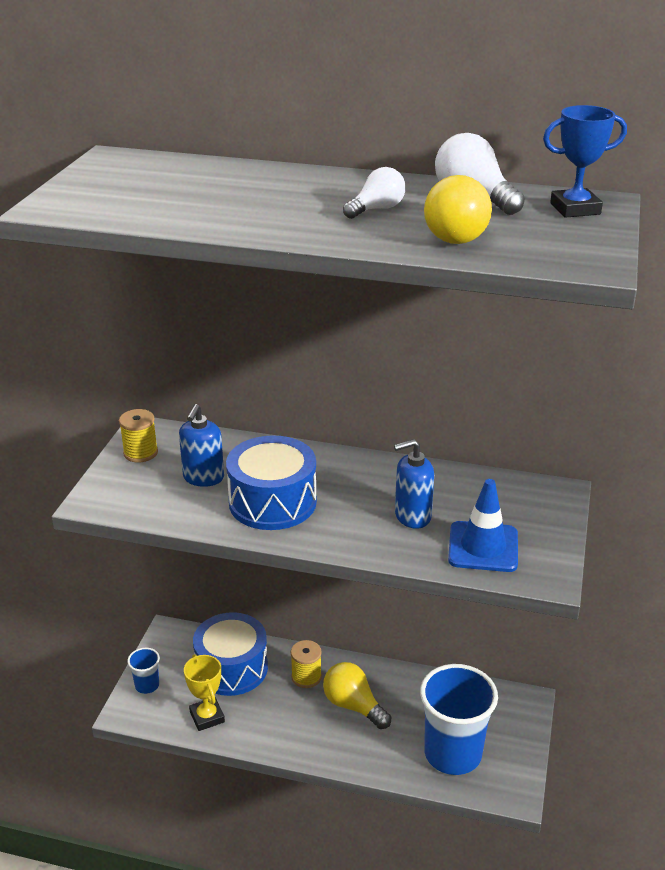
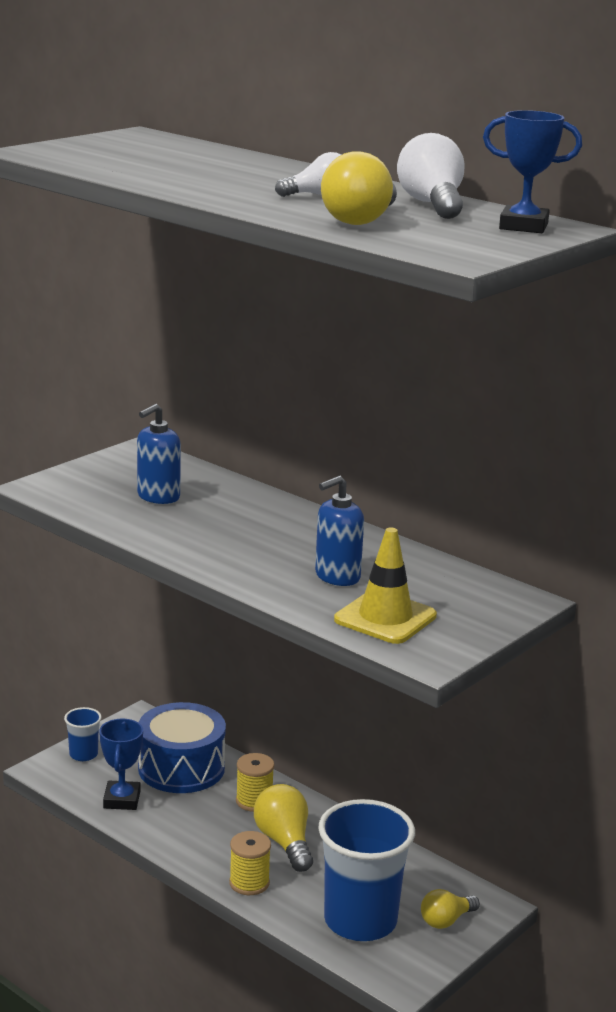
camera: 25 degrees right, 10 degrees down
(140, 453) = (118, 465): yellow spool -> yellow spool (249, 883)
(207, 717) = (122, 800): yellow trophy -> blue trophy
(272, 502) = (206, 530): blue drum -> none
(412, 516) = (337, 576): blue soap dispenser -> blue soap dispenser turned 45 degrees counterclockwise
(483, 547) = (385, 618): blue traffic cone -> yellow traffic cone
(507, 727) = (446, 920): none -> yellow light bulb

